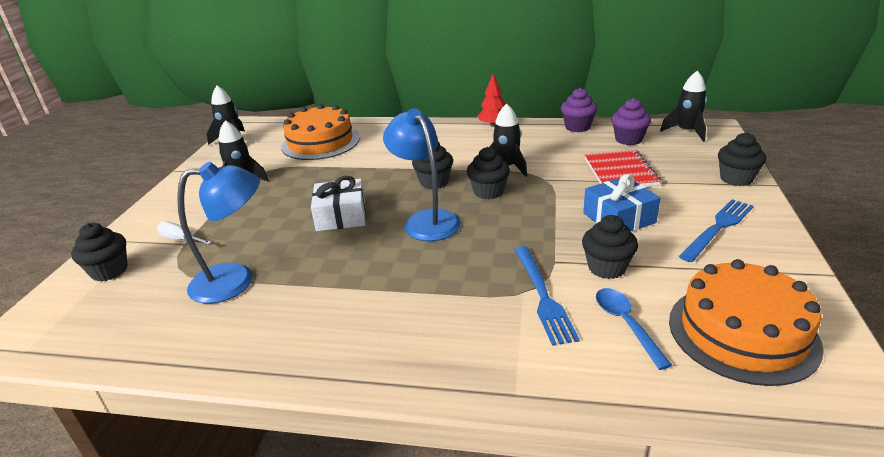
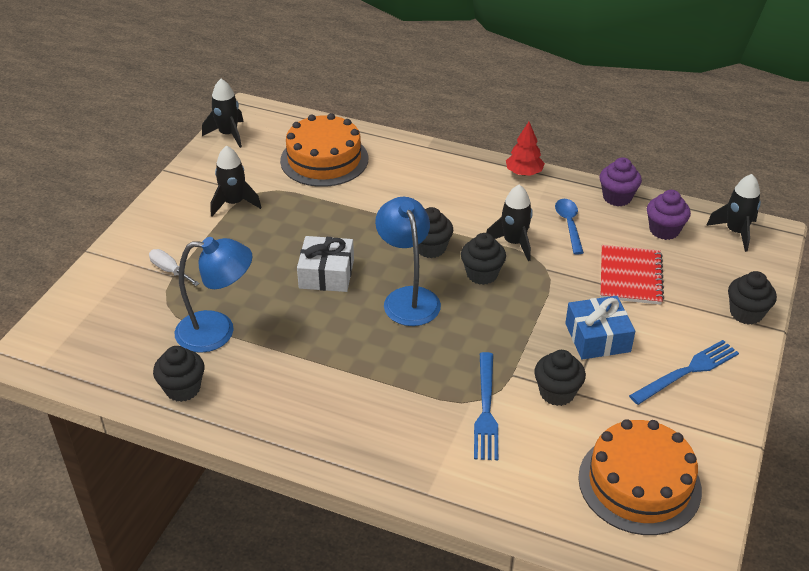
camera: 10 degrees right, 10 degrees up
(109, 271) = (105, 295): black cupcake -> black cupcake (183, 389)
(626, 324) = (545, 453): blue spoon -> blue spoon (569, 225)

